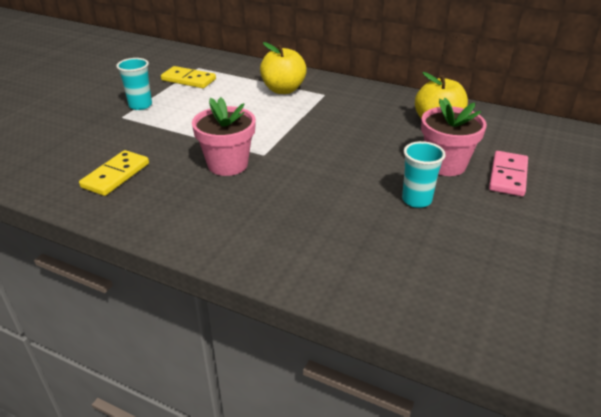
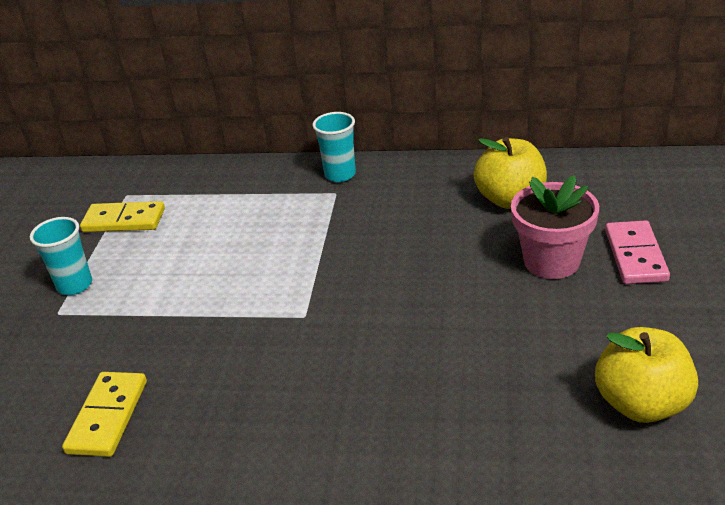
camera: 15 degrees left, 0 degrees up
(228, 164) = (263, 348): pink flower pot -> none
(283, 90) = (274, 200): yellow apple -> yellow apple (641, 403)
(416, 200) = (543, 327): turquoise cup -> turquoise cup (340, 174)

